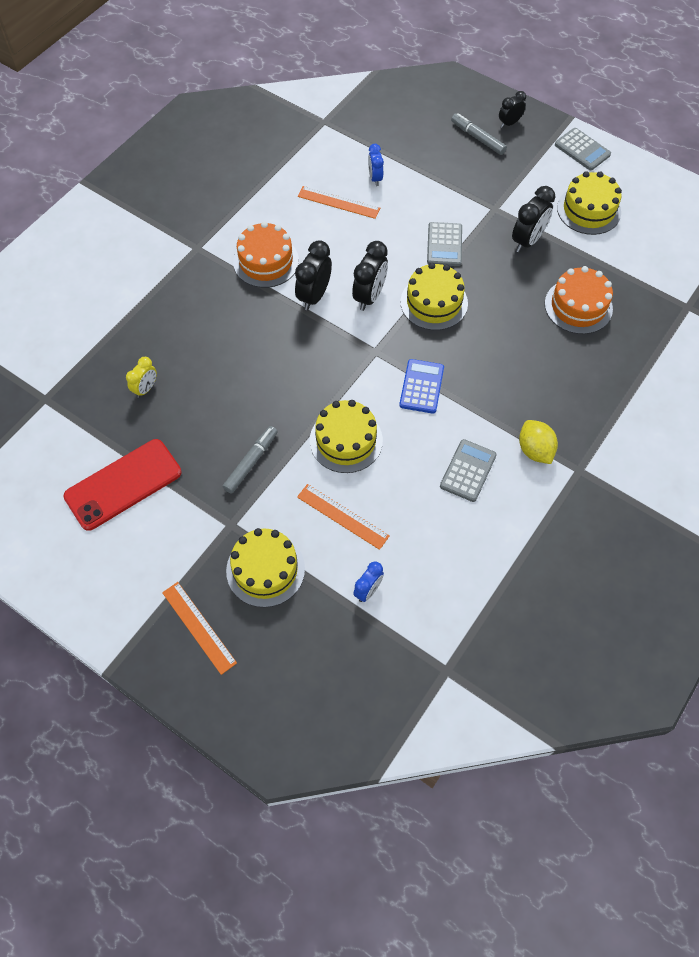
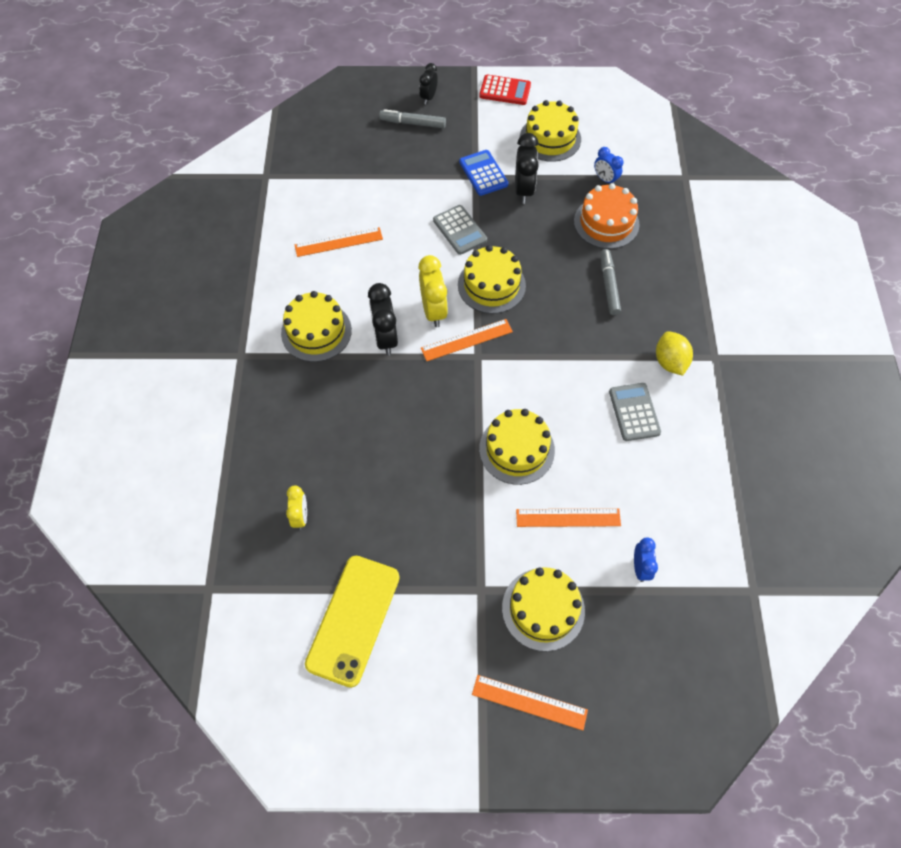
camera: 35 degrees left, 0 degrees up
(123, 484) = (353, 619): red phone -> yellow phone
(251, 462) = (452, 521): grey marker -> grey marker (608, 285)
(266, 261) = (316, 331): orange cake -> yellow cake
(369, 296) = (433, 311): black clock -> yellow clock
(375, 178) = (353, 203): blue clock -> blue clock (605, 179)
(377, 334) = (466, 340): none -> orange ruler
(421, 386) = (540, 363): blue calculator -> blue calculator (483, 173)
(535, 450) = (670, 362): yellow lemon -> yellow lemon turned 45 degrees clockwise
(582, 150) = (505, 91): grey calculator -> red calculator

